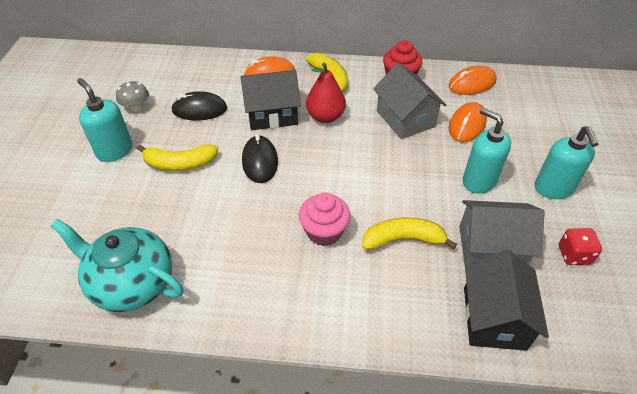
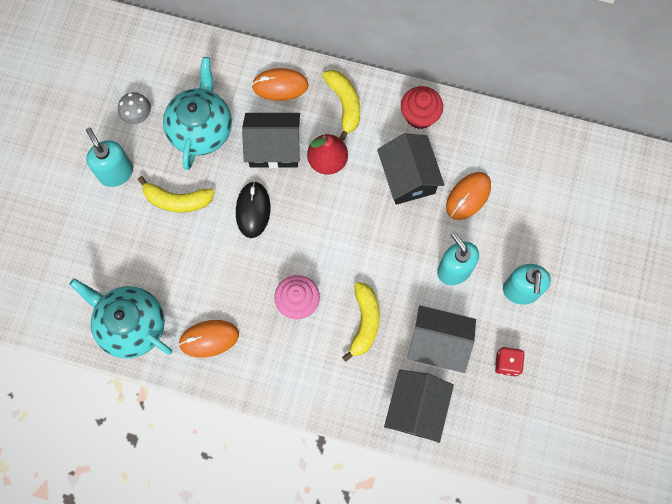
camera: 10 degrees right, 25 degrees up
(199, 110) = (201, 129): black mouse -> turquoise teapot
(403, 239) = (364, 322): yellow banana -> yellow banana turned 90 degrees clockwise
(405, 118) = (408, 177): grey house -> black house
(472, 84) = (494, 138): orange mouse -> orange mouse (209, 339)

